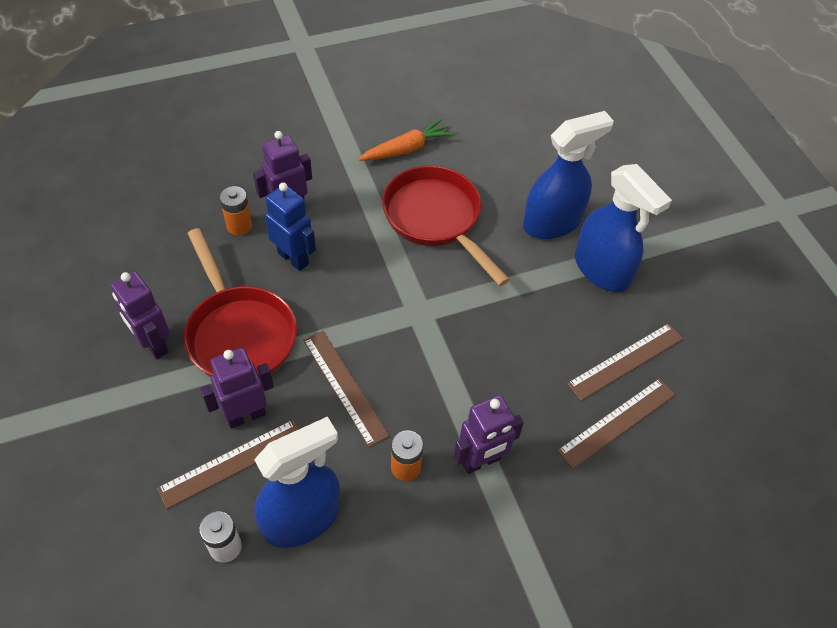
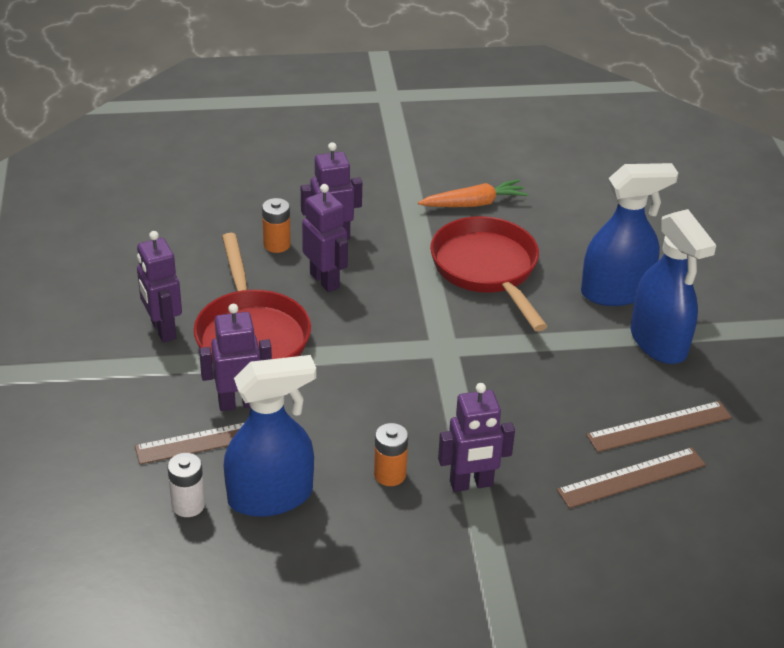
camera: 15 degrees right, 15 degrees down
(293, 258) = (325, 280): blue robot -> purple robot
(345, 386) = (346, 397): brown ruler -> none

